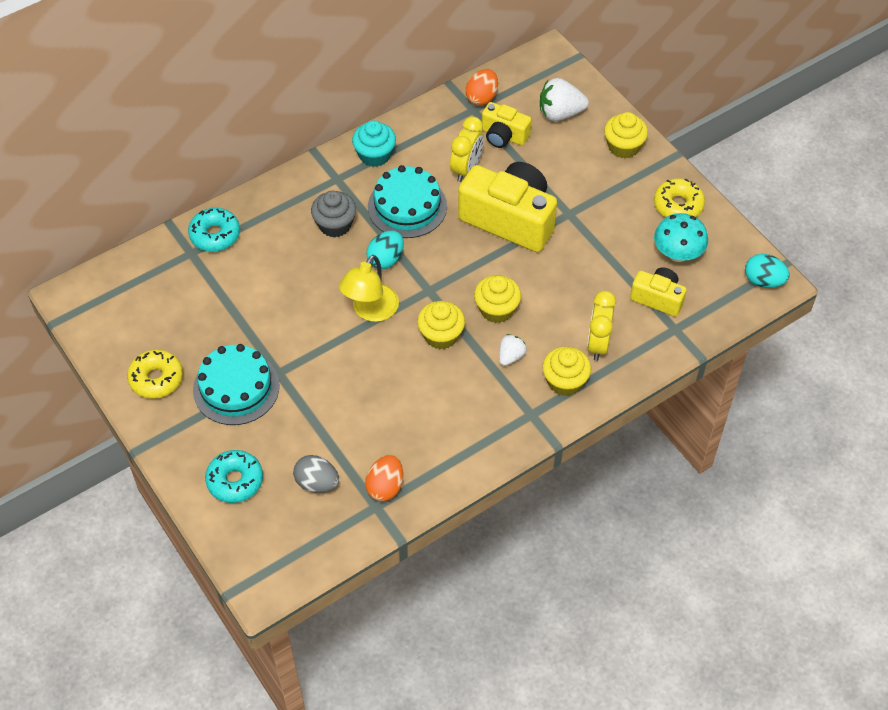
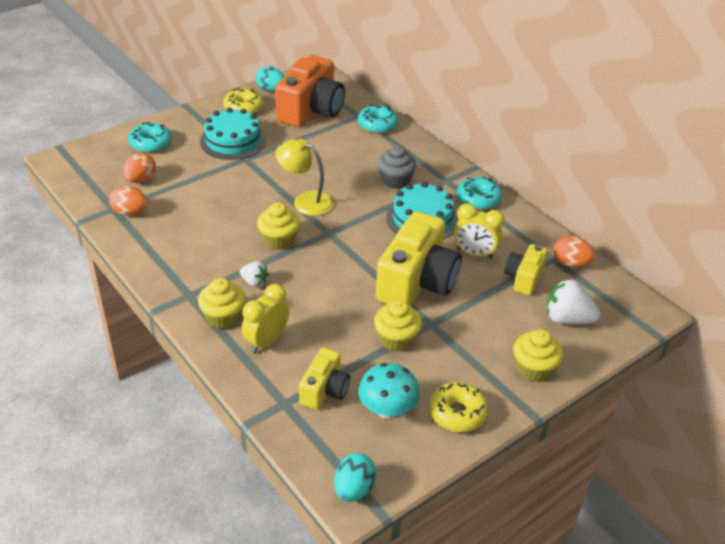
camera: 85 degrees right, 15 degrees down
(172, 303) = (311, 110): none -> orange camera
(317, 483) = (141, 180): grey egg -> orange egg
(374, 155) = (478, 199): turquoise cupcake -> turquoise donut
(386, 259) = (361, 208): turquoise egg -> turquoise egg (271, 90)
(496, 309) = (308, 273): yellow cupcake -> yellow cupcake (396, 339)
(560, 113) = (567, 319): white strawberry -> white strawberry turned 60 degrees counterclockwise
(598, 344) = (266, 341): yellow clock -> yellow clock turned 60 degrees counterclockwise

